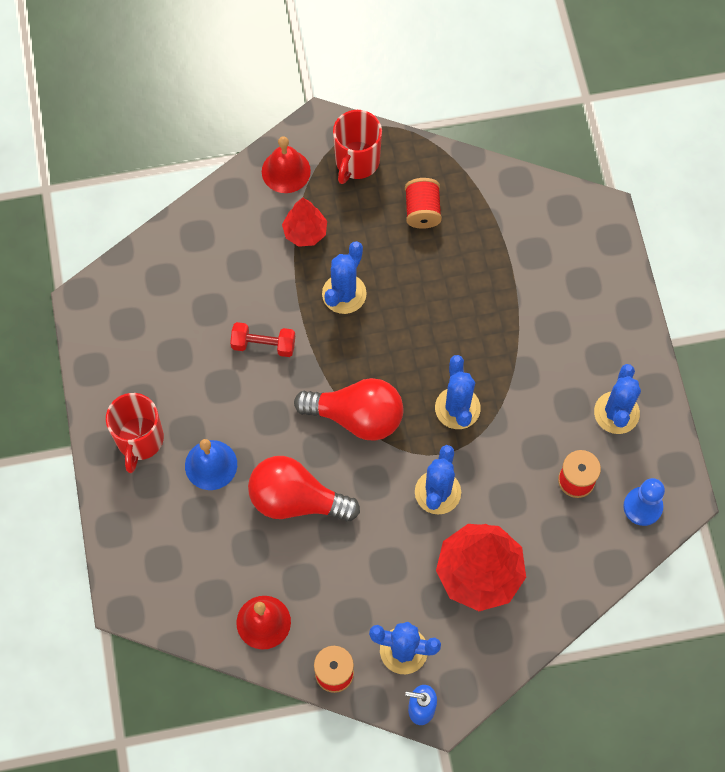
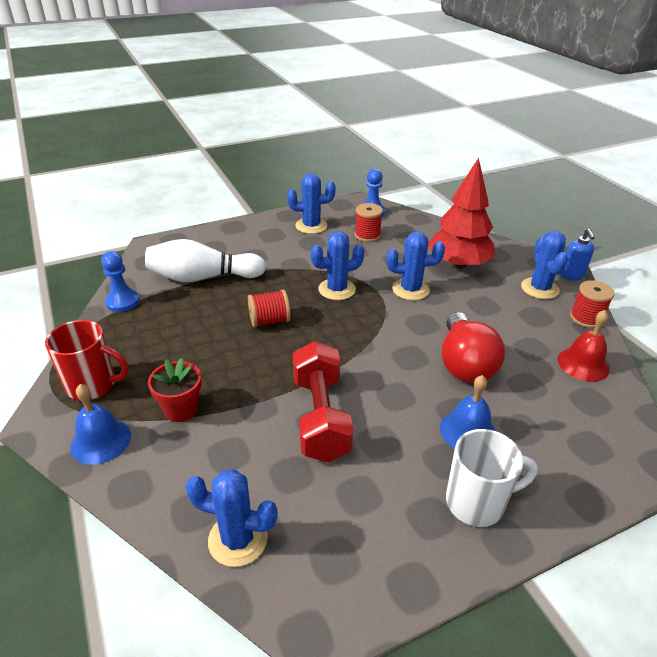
camera: 105 degrees left, 30 degrees down
(139, 440) = (477, 502): red mug -> white mug
(263, 345) = (320, 417): red dumbbell -> red dumbbell, size x1.78
(286, 171) = (101, 440): red bell -> blue bell
(305, 232) = (181, 409): red tree -> red flower pot
(344, 294) = (248, 368): blue cactus -> blue cactus (238, 539)
(357, 417) = (369, 340): red light bulb -> none
(422, 211) = (152, 333): red spool -> red spool (269, 321)
(485, 183) = (122, 302): none -> blue pawn
(515, 266) = (203, 277): none -> white bowling pin

